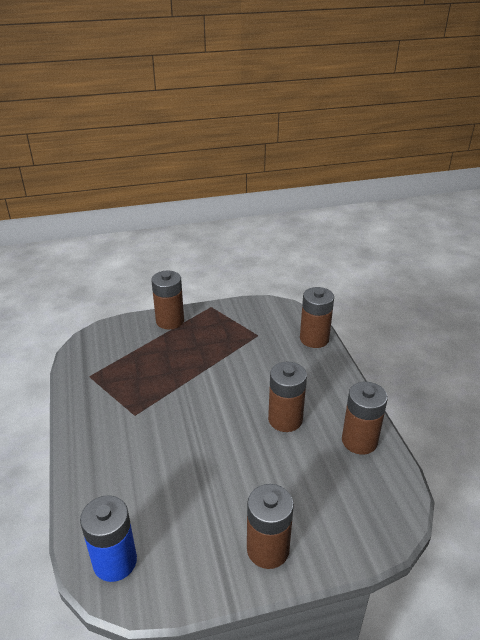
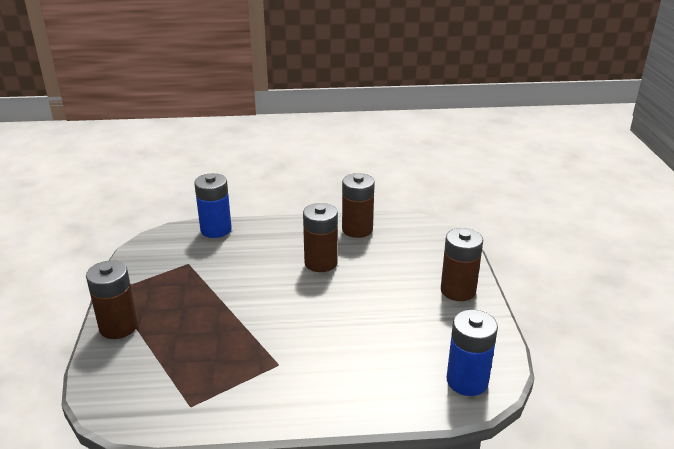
camera: 80 degrees left, 5 degrees down
(314, 339) = (216, 230): brown battery -> blue battery

